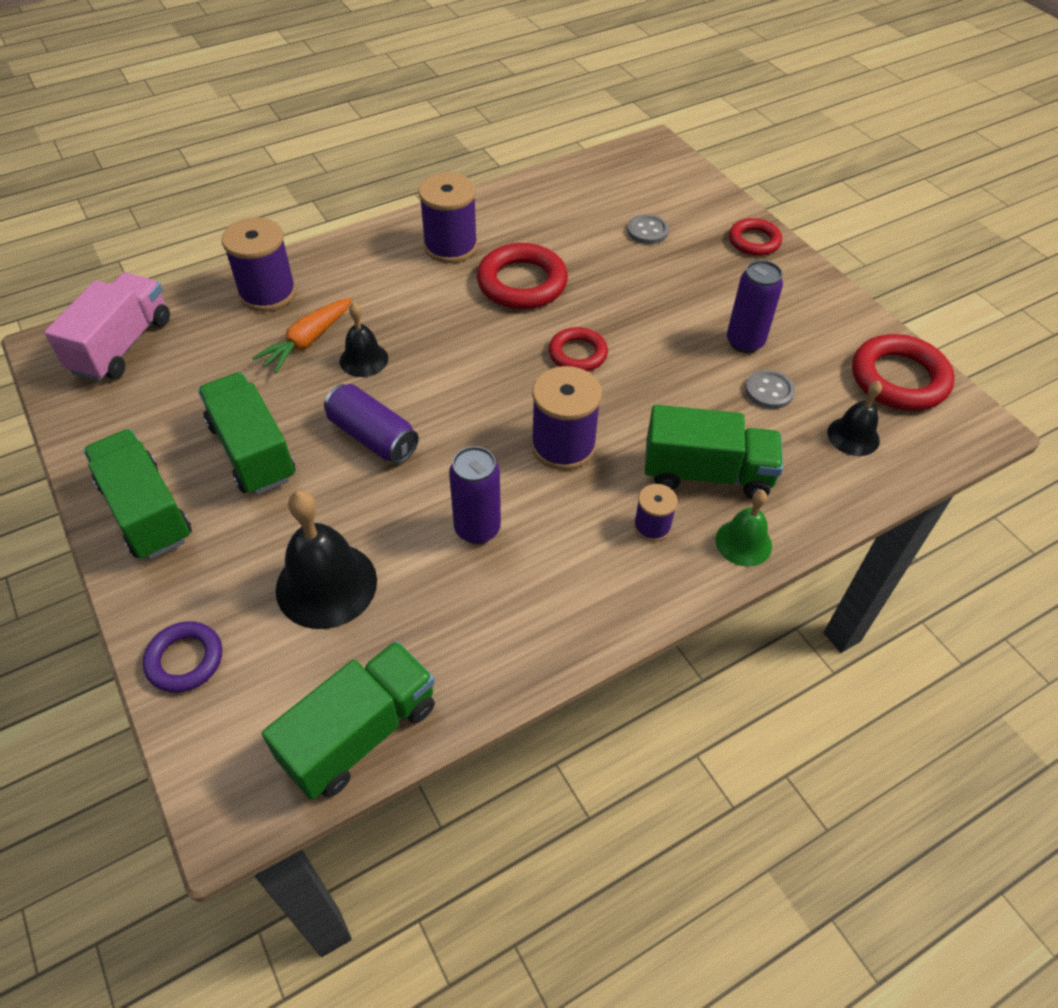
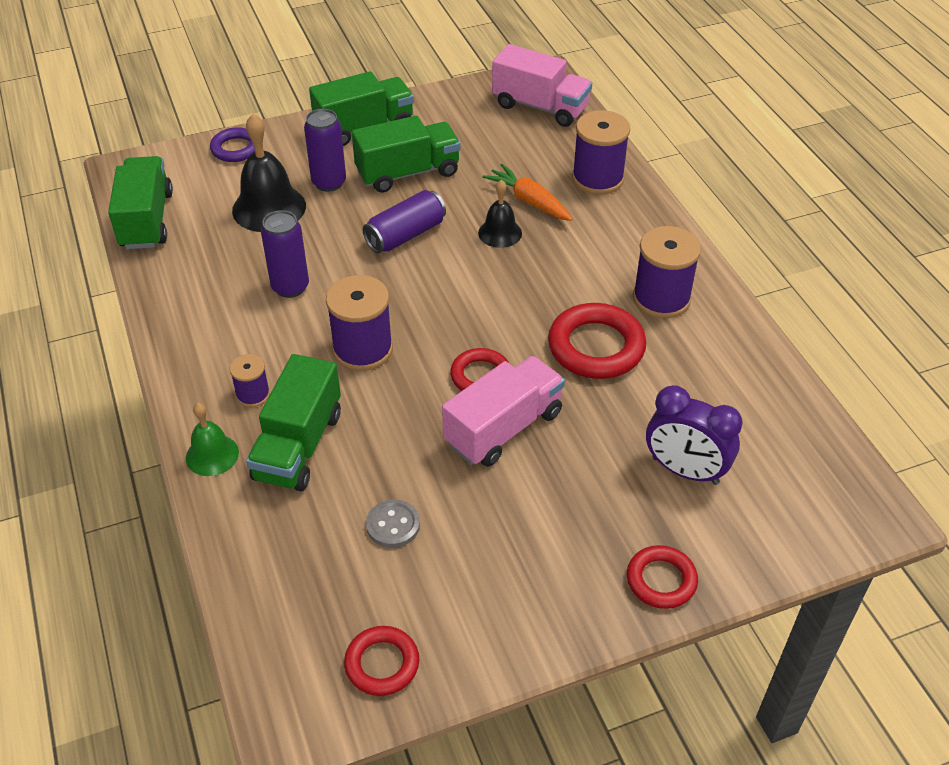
camera: 100 degrees right, 5 degrees down
(360, 733) = (146, 220): green truck -> green truck turned 150 degrees counterclockwise
(637, 333) = (503, 428): none -> pink truck
(647, 231) = (685, 471): grey button -> purple clock
(745, 342) = (473, 522): purple can -> purple can (329, 183)
(853, 436) = (308, 585): black bell -> none
(899, 379) = (382, 664): red ring -> red ring, size x0.61

